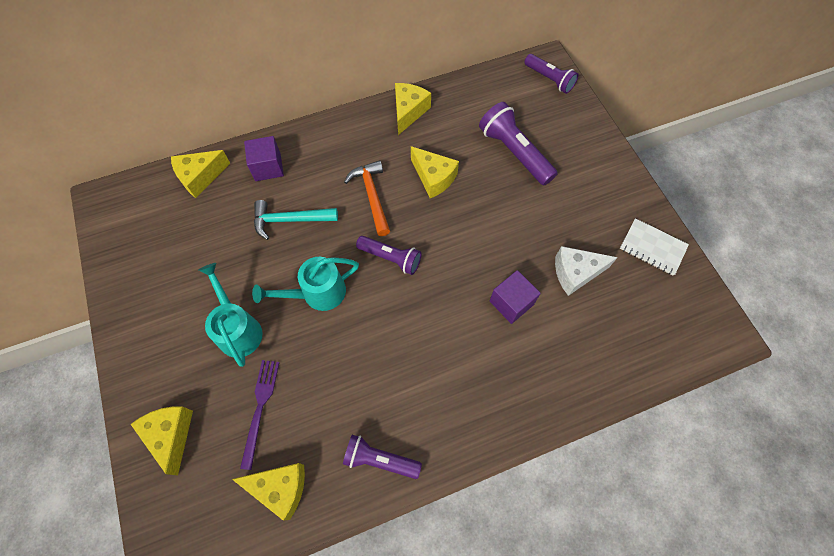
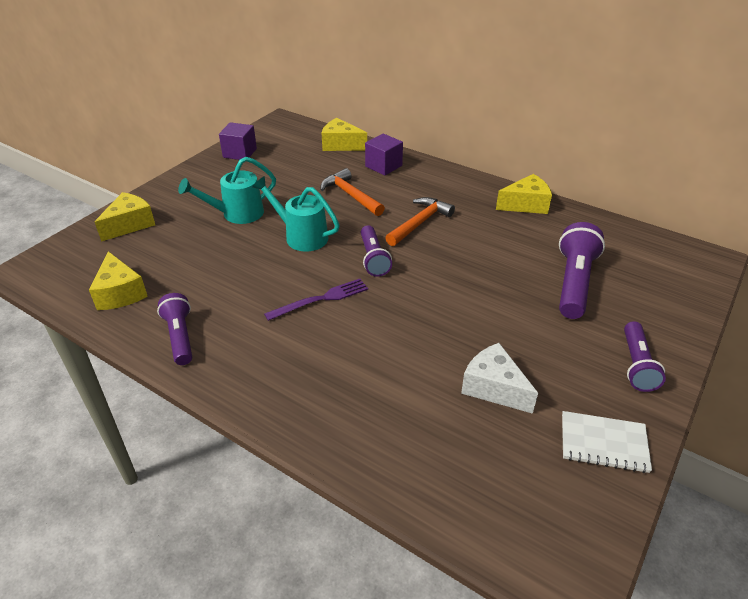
camera: 55 degrees right, 25 degrees down
(238, 328) = (236, 214): turquoise watering can -> turquoise watering can turned 150 degrees counterclockwise
(260, 408) = (179, 253): purple fork -> purple fork (321, 299)
(290, 220) = (351, 195): turquoise hammer -> orange hammer
(433, 178) = (480, 247): yellow cheese -> none
(511, 303) = (408, 353): purple cube -> purple cube (240, 153)
(549, 79) = (691, 269): purple flashlight -> purple flashlight (636, 365)
(652, 247) = (603, 443): white notebook -> white notebook turned 75 degrees counterclockwise

